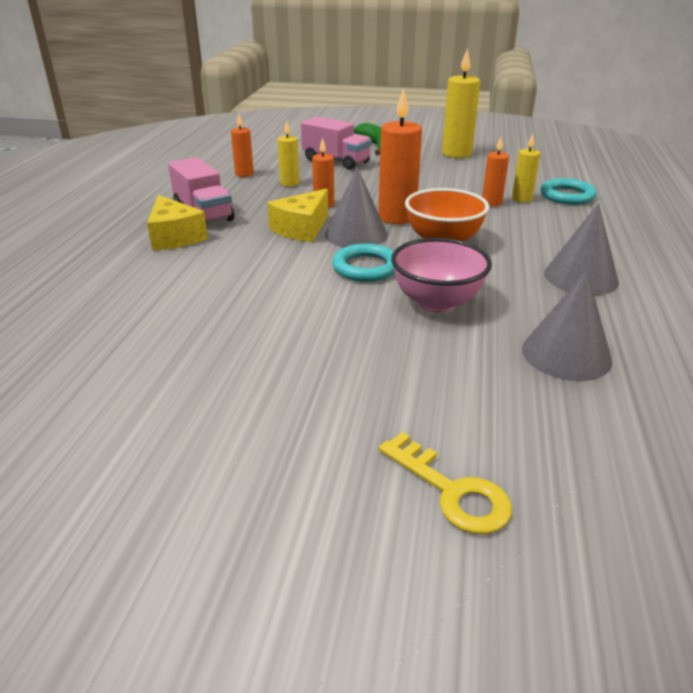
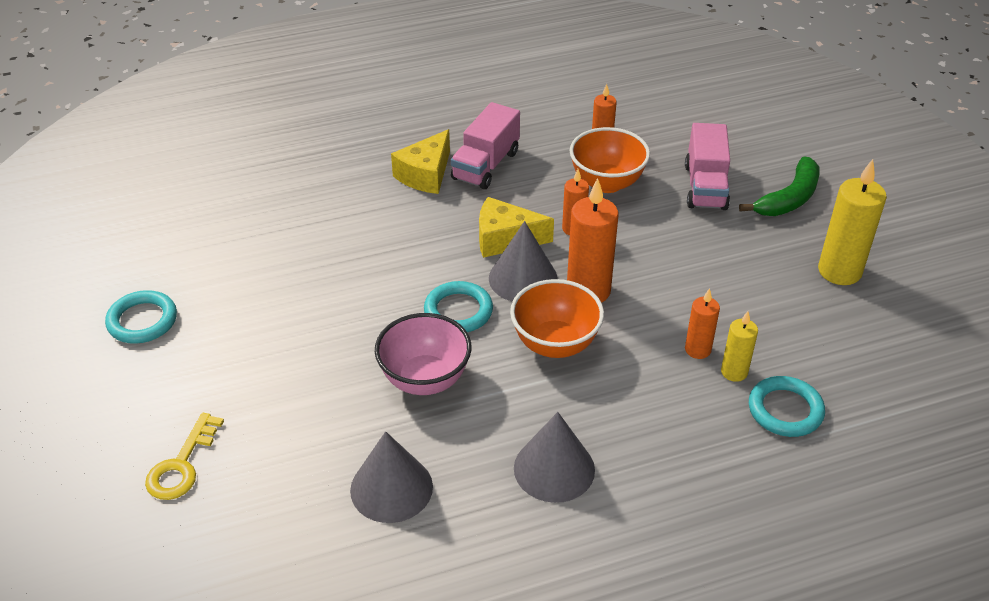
camera: 60 degrees right, 10 degrees up
(156, 463) = (142, 321): none -> turquoise ring
(289, 183) = (606, 183): yellow candle -> orange bowl

